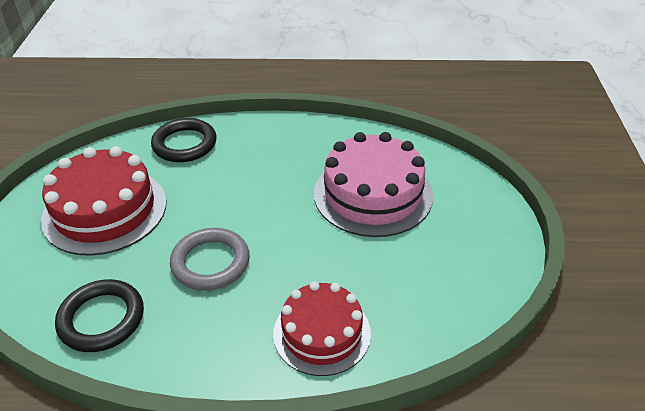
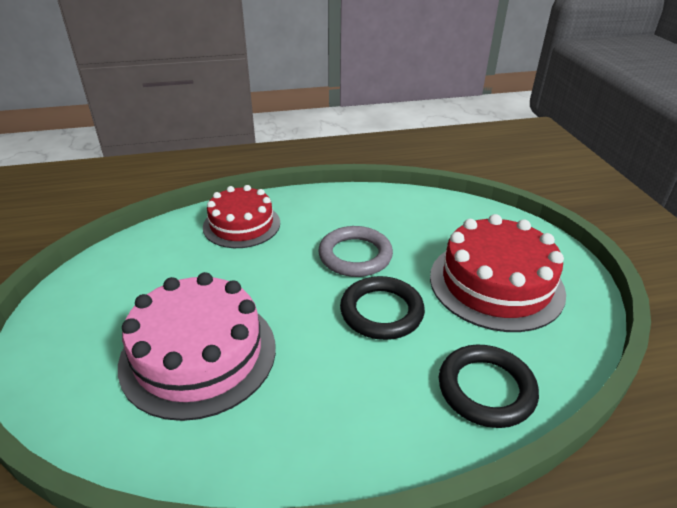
camera: 165 degrees right, 5 degrees down
(101, 319) = (413, 210): black ring -> black ring (381, 312)

